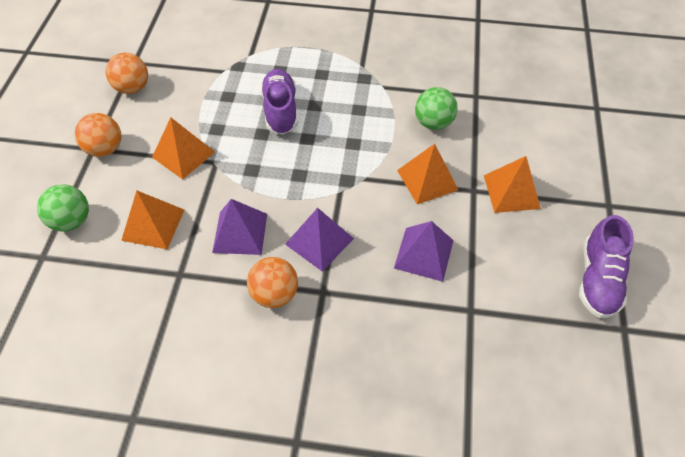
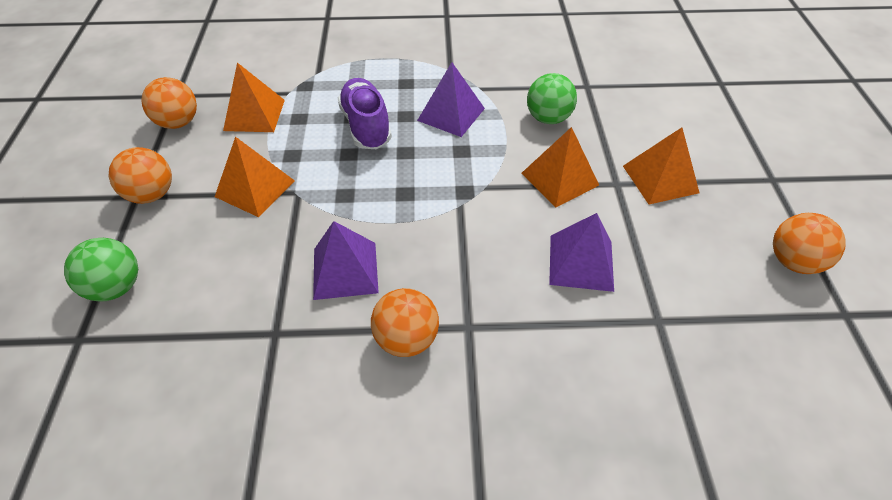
camera: 10 degrees left, 5 degrees down
(153, 224) = (228, 276): orange pyramid -> orange pyramid (254, 115)
(319, 241) = (449, 266): purple pyramid -> purple pyramid (451, 114)
(598, 279) = (793, 261): purple shoe -> orange ball

